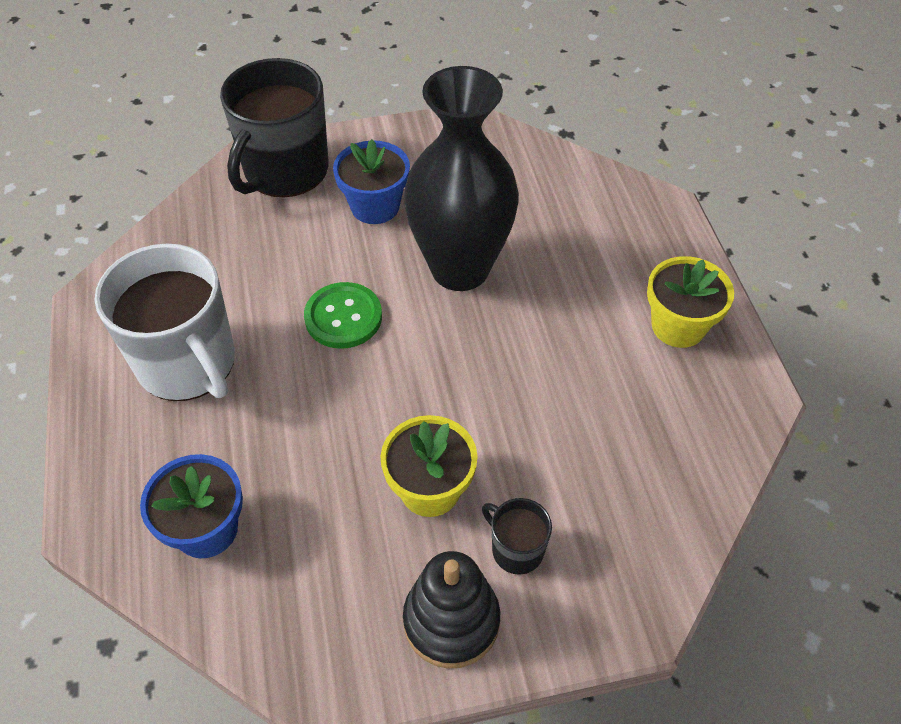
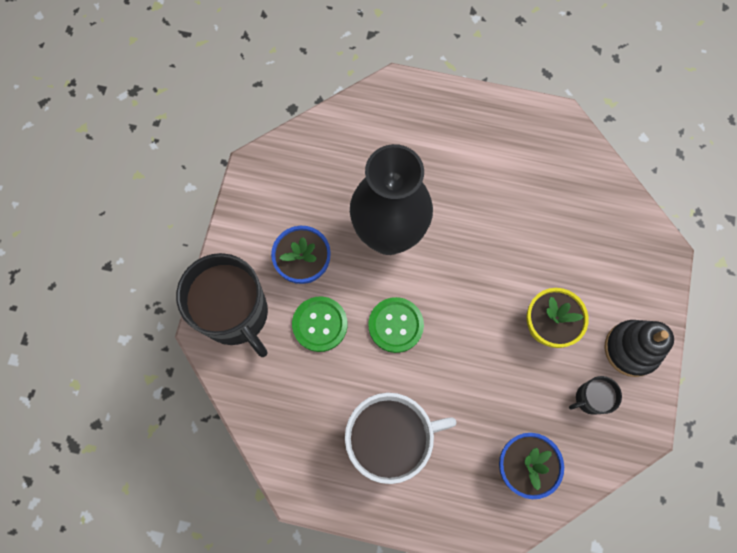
camera: 65 degrees left, 20 degrees up
(308, 245) = (320, 324): none -> green button
(516, 549) = (603, 296): black mug -> black mug (590, 398)
(678, 326) = (493, 132): yellow flower pot -> none

